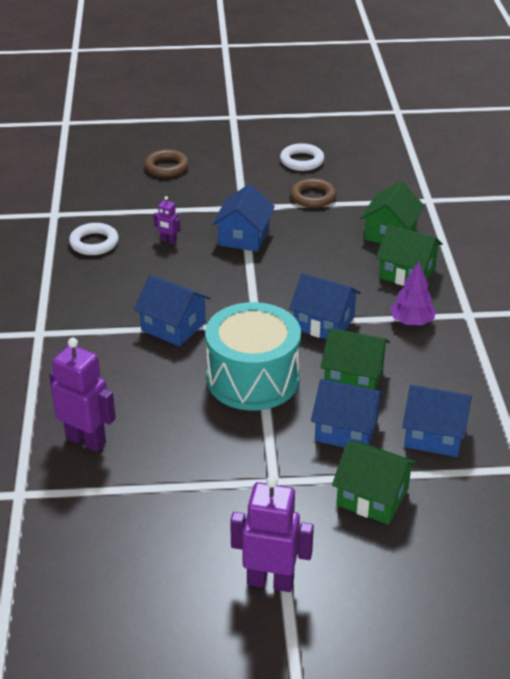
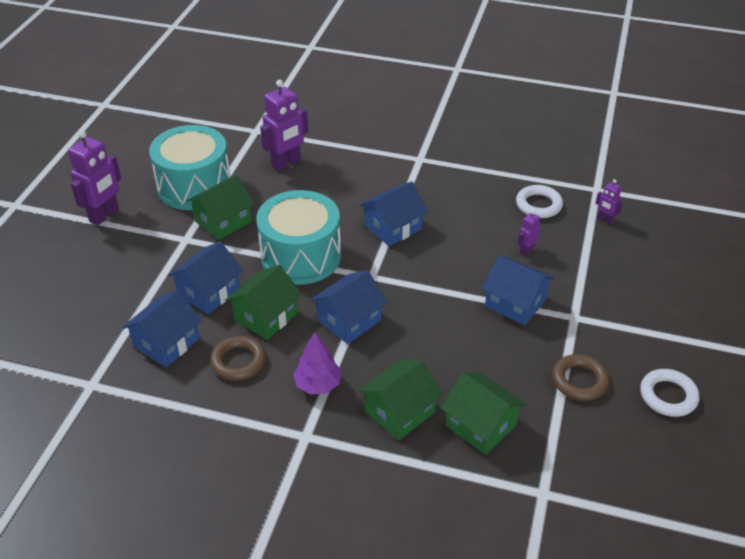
camera: 110 degrees right, 5 degrees up
(101, 205) = (605, 219): none -> purple robot
(166, 167) = (673, 278): brown ring -> brown ring (238, 361)
(169, 512) = (194, 186): none -> turquoise drum
(372, 497) = (133, 284): green house -> green house (223, 221)

